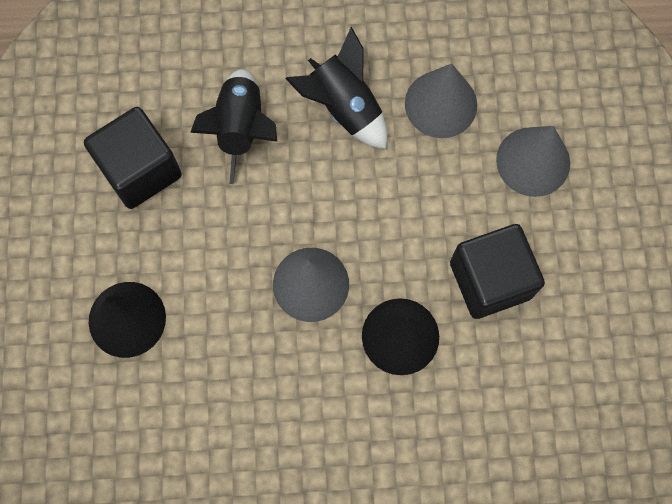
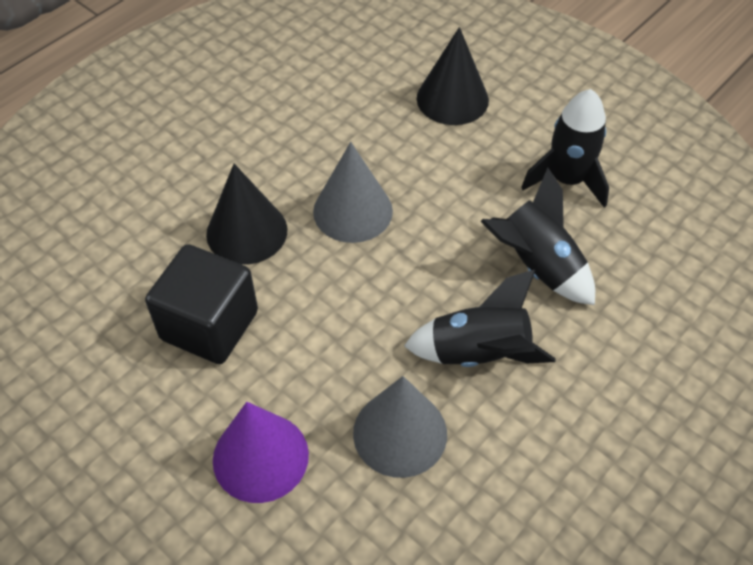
camera: 135 degrees right, 20 degrees down
(140, 170) = (567, 180): black cube -> black rocket
(533, 161) = (260, 457): grey cone -> purple cone

